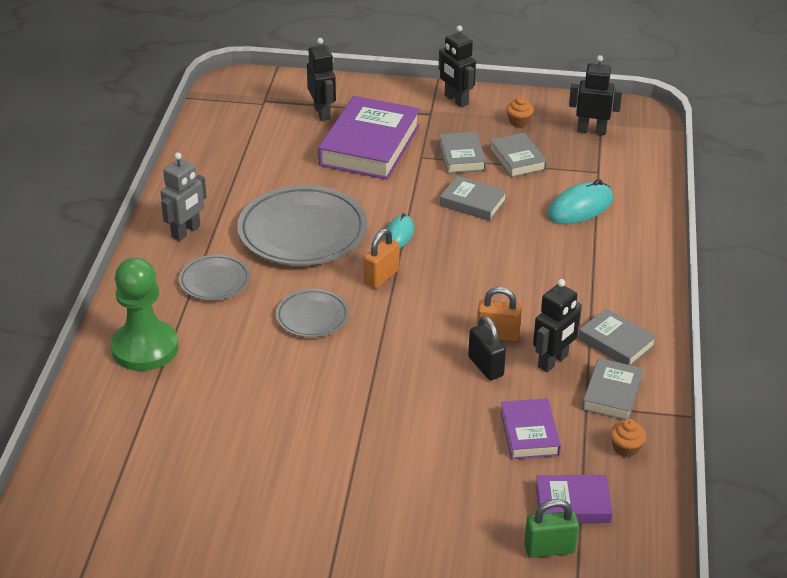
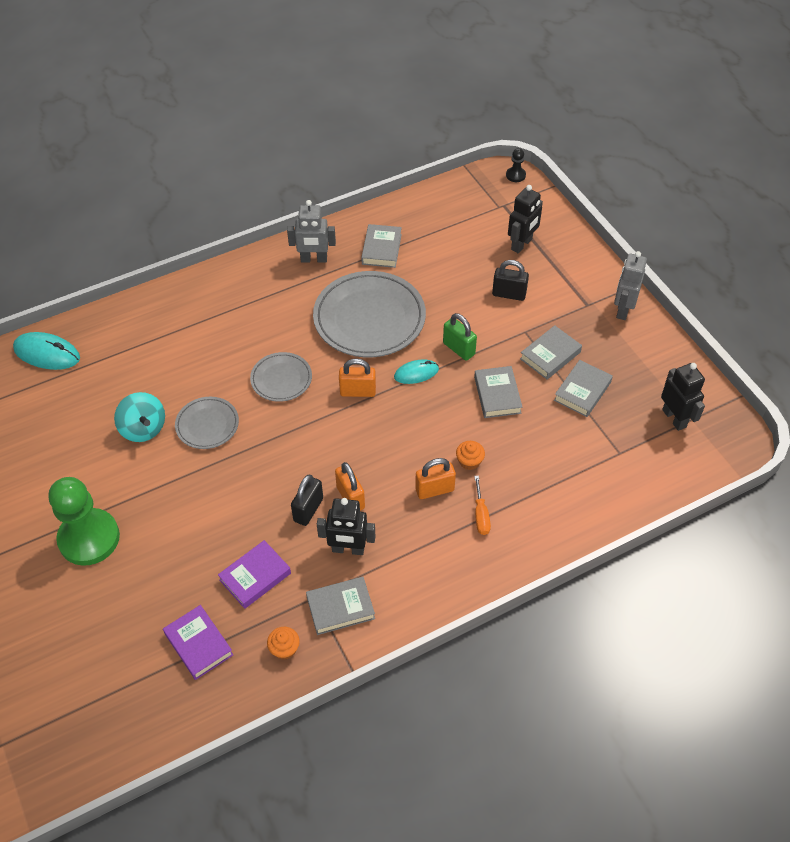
camera: 55 degrees right, 15 degrees up
(145, 348) = (180, 314): green pawn -> green pawn (89, 538)
(214, 281) = (275, 306): grey plate -> grey plate (207, 425)
(238, 78) = (515, 175): none -> black pawn
(269, 436) = (143, 428): none -> turquoise spinning top
(370, 145) = (509, 294): purple book -> black padlock
(456, 100) = (623, 309): black robot -> grey robot
(519, 121) = (636, 364): orange cupcake -> orange cupcake (469, 461)
(538, 283) = (434, 490): none -> orange padlock
(549, 549) = (143, 653): green padlock -> green padlock (459, 349)
(580, 207) = (558, 466): turquoise mouse -> turquoise mouse (47, 353)
(589, 270) = (481, 515): none -> orange screwdriver
(616, 342) = (404, 579): grey book -> grey book (381, 249)

